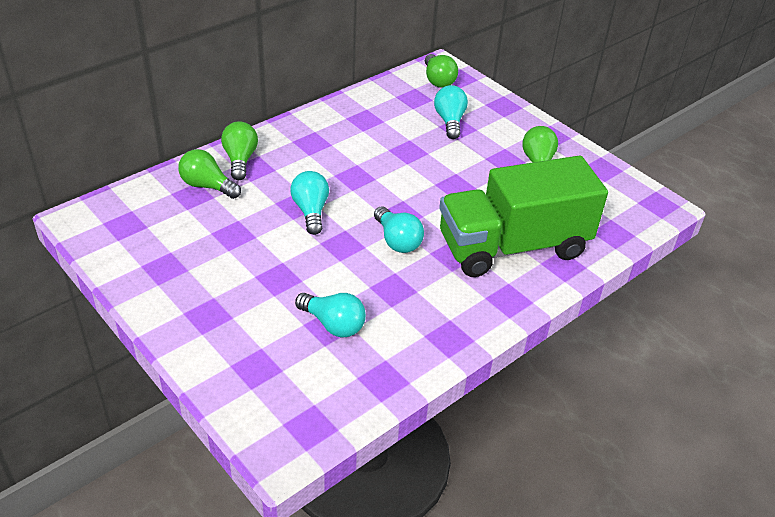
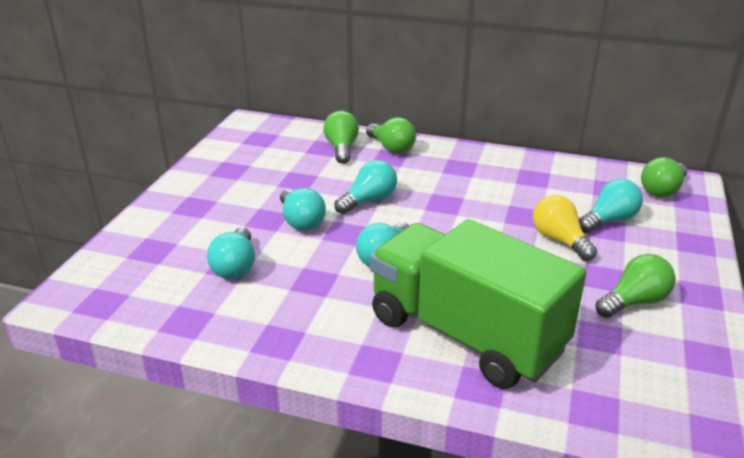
camera: 60 degrees right, 10 degrees down
(240, 160) = (391, 148): green light bulb -> green light bulb turned 90 degrees clockwise
(303, 261) = (301, 221): none -> turquoise light bulb
(451, 153) = (559, 240): none -> yellow light bulb

